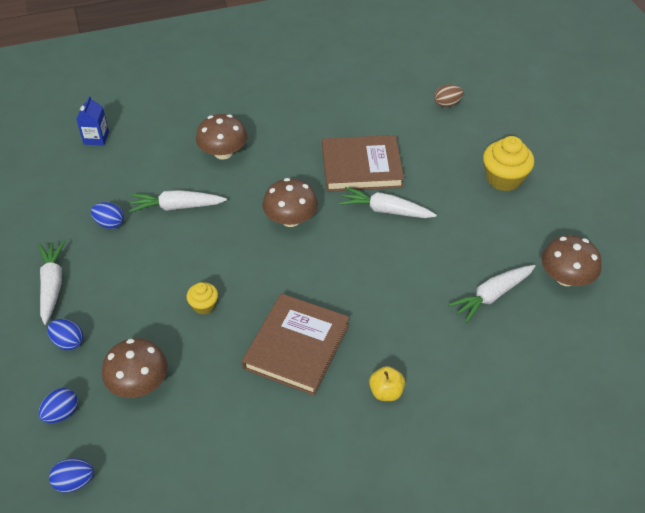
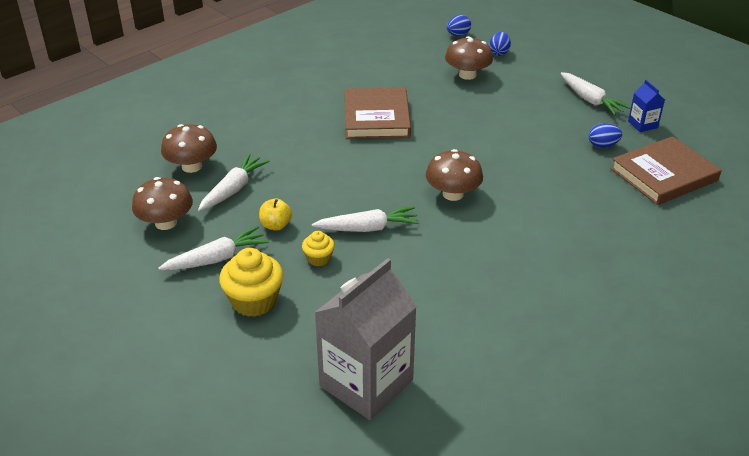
camera: 155 degrees right, 10 degrees down
(68, 342) = (537, 79): blue egg -> none
(96, 138) = (714, 205): blue carton -> blue carton (642, 124)
(177, 207) = (563, 173): white carrot -> white carrot (216, 259)
(204, 305) = (467, 120): yellow cupcake -> yellow cupcake (318, 258)
(223, 153) = (576, 231): brown mushroom -> brown mushroom (192, 166)
(361, 167) = (421, 263): brown book -> brown book (664, 175)
(386, 392) = (294, 113): yellow apple -> yellow apple (276, 225)
(447, 104) = (366, 383): brown egg -> grey carton

